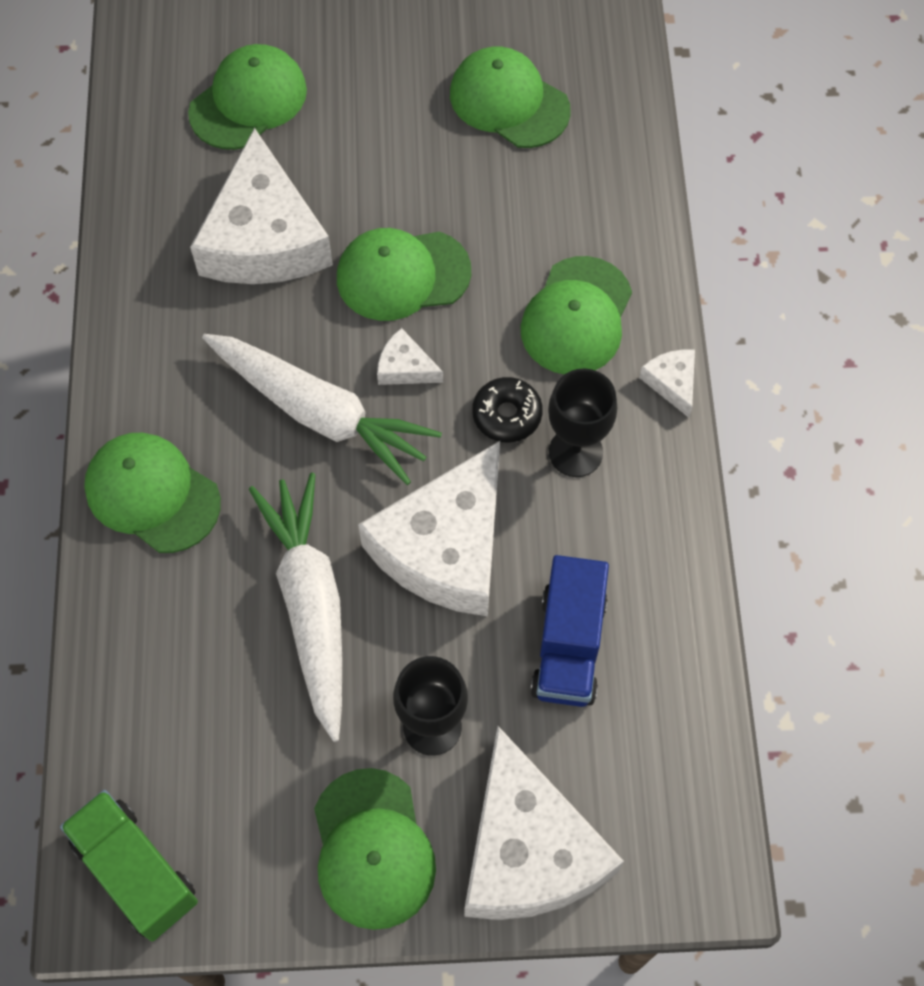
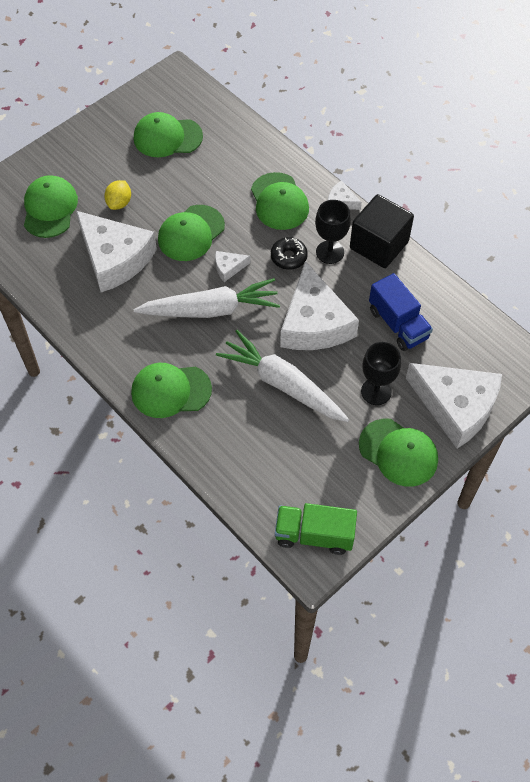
camera: 40 degrees left, 5 degrees down
(347, 157) = (119, 203): none -> yellow lemon
(662, 496) = (379, 245): none -> black cube

